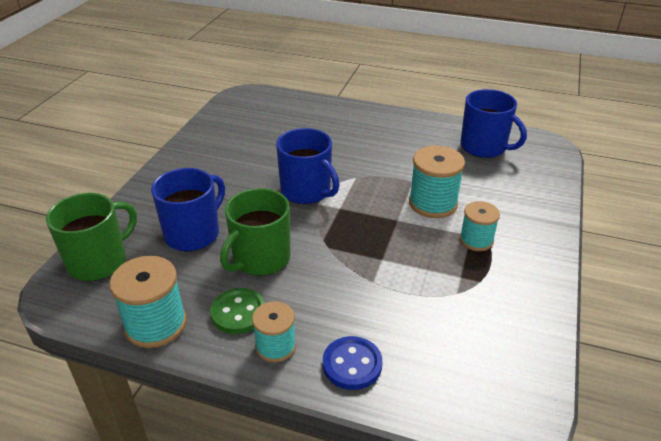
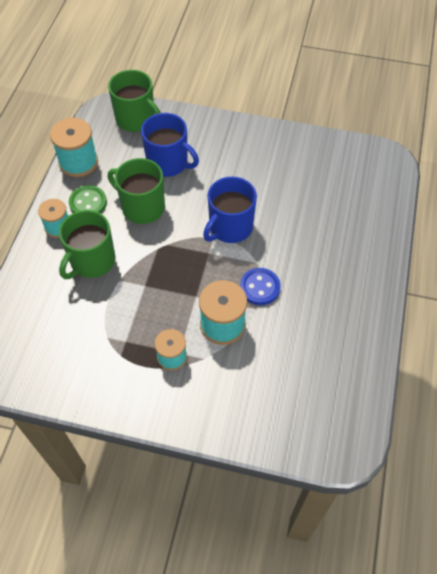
camera: 85 degrees right, 20 degrees up
(341, 308) = (92, 261): none -> green mug
(352, 364) = (41, 270): blue button -> blue button (260, 287)
(484, 147) = (329, 379): blue mug -> none

